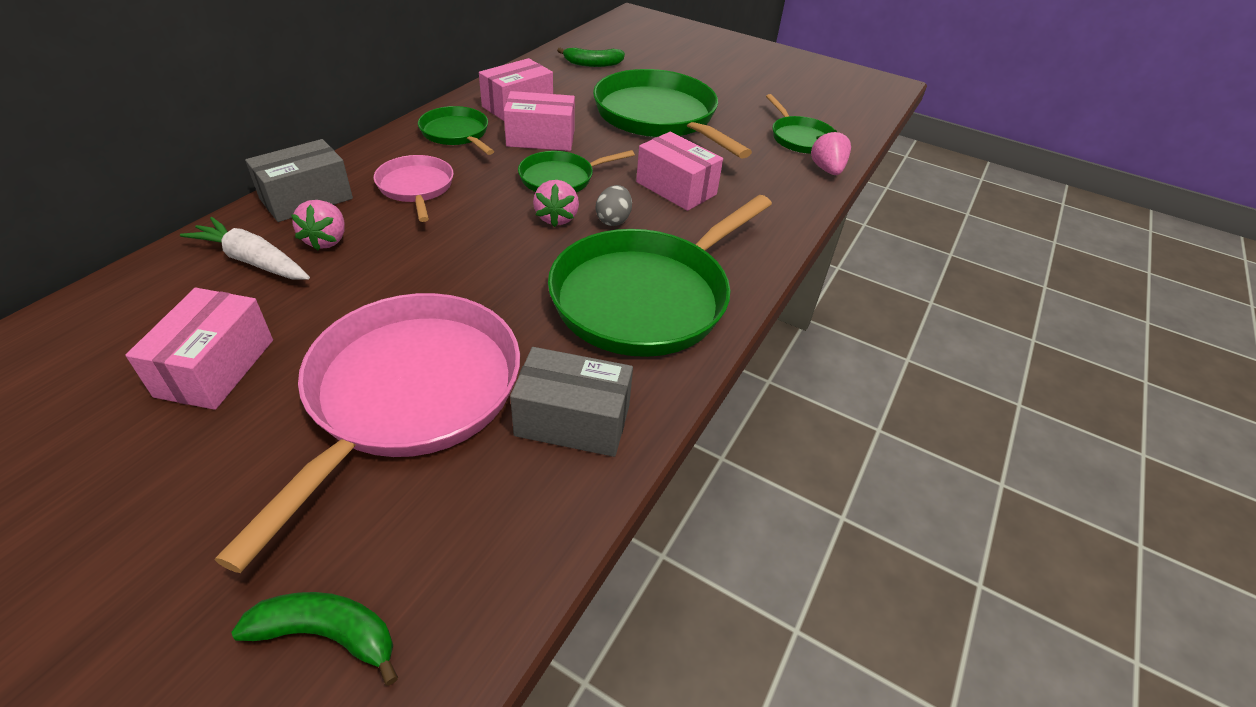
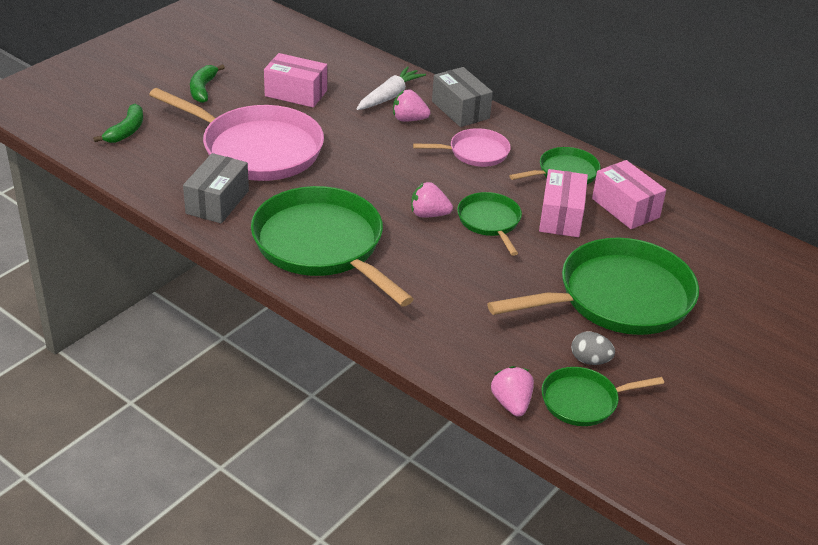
camera: 100 degrees right, 5 degrees down
(593, 64) = (746, 267): green banana -> green banana (203, 89)
(613, 220) = (424, 242): grey egg -> grey egg (590, 360)
(676, 188) = (473, 286): pink box -> none
(827, 169) = (511, 403): pink strawberry -> pink strawberry turned 105 degrees counterclockwise

